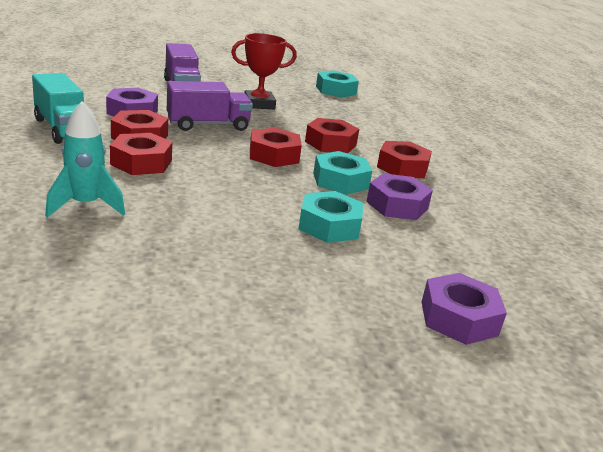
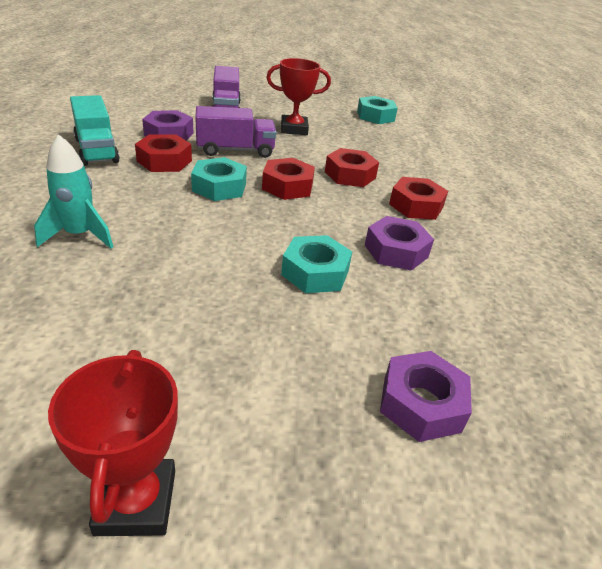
camera: 10 degrees right, 10 degrees up
(141, 162) = (154, 189): red nut -> none
(243, 402) = (136, 502): none -> red trophy
(340, 181) = (345, 219): turquoise nut -> turquoise nut (219, 187)

